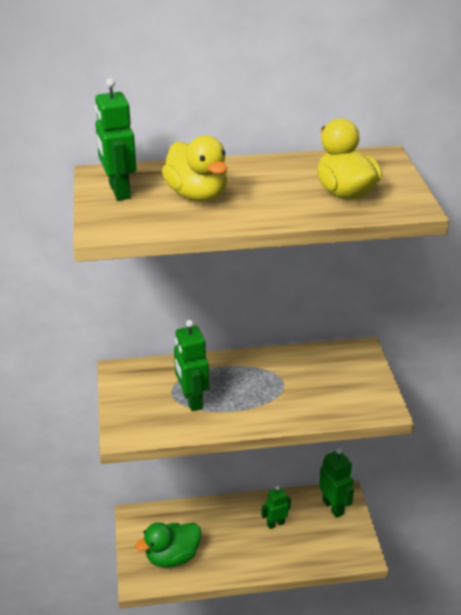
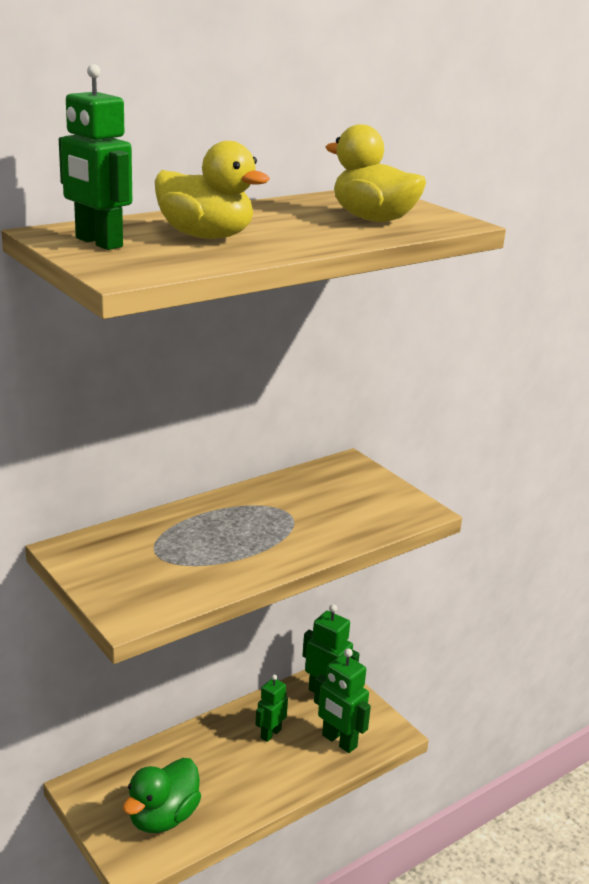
camera: 30 degrees left, 10 degrees down
(192, 400) = (191, 556): green robot -> green robot (339, 741)

